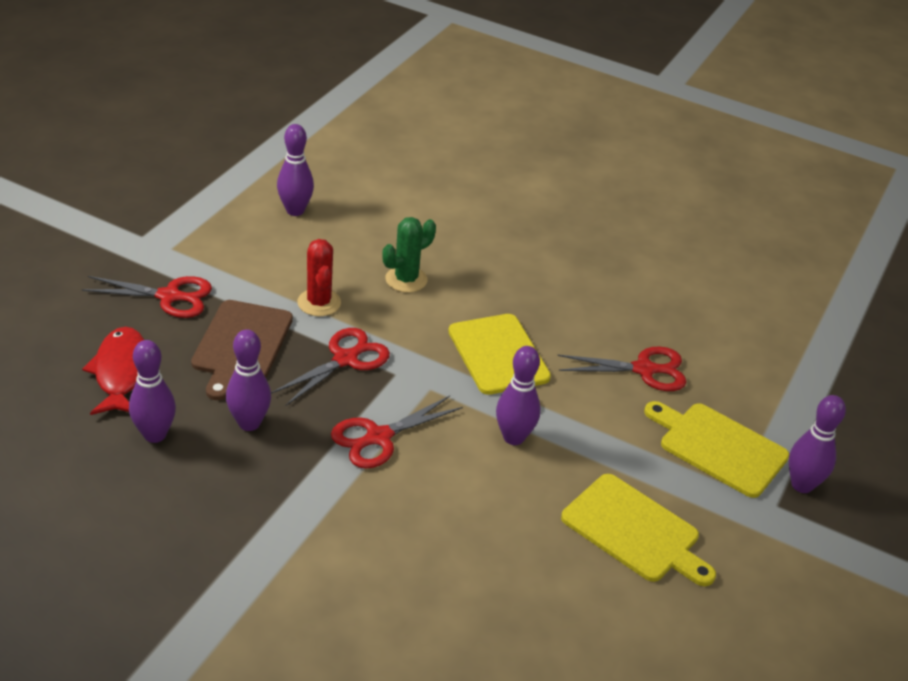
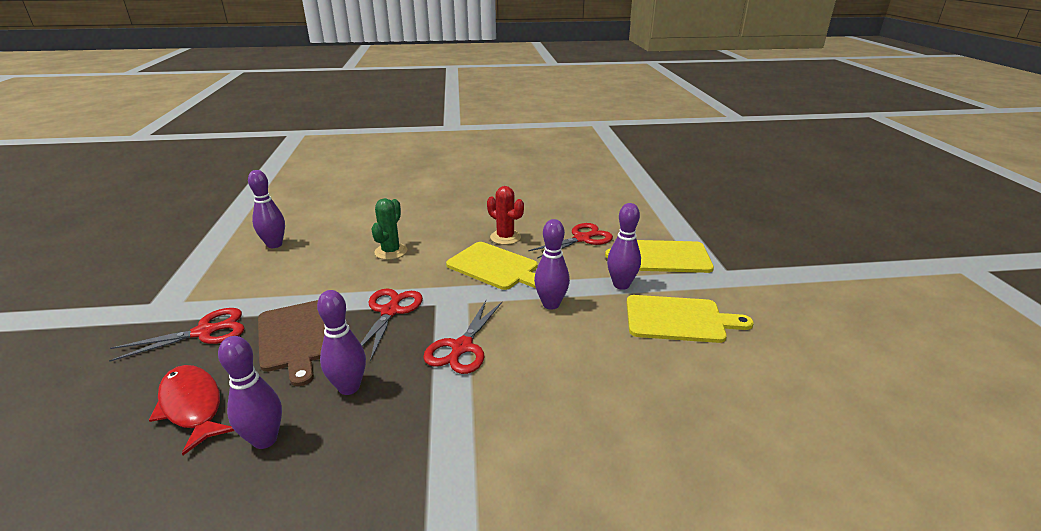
camera: 30 degrees left, 10 degrees down
(319, 303) = (339, 287): red cactus -> red cactus (505, 237)
(802, 485) = (724, 255): purple bowling pin -> purple bowling pin (621, 285)

